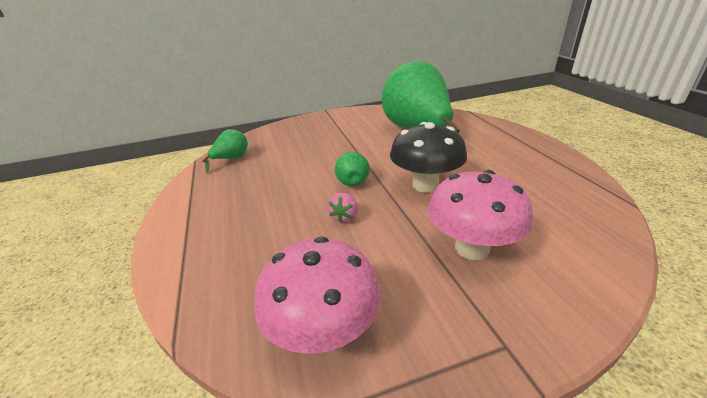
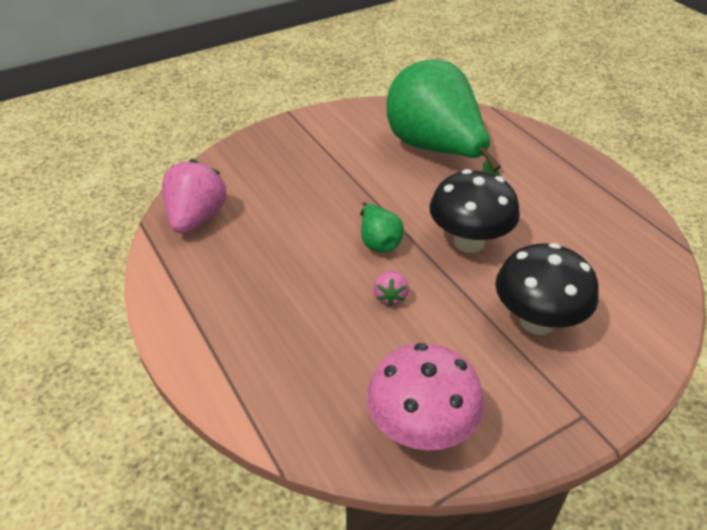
camera: 15 degrees left, 10 degrees up
(231, 159) = (196, 218): green pear -> pink strawberry
(472, 248) = (537, 321): pink mushroom -> black mushroom

